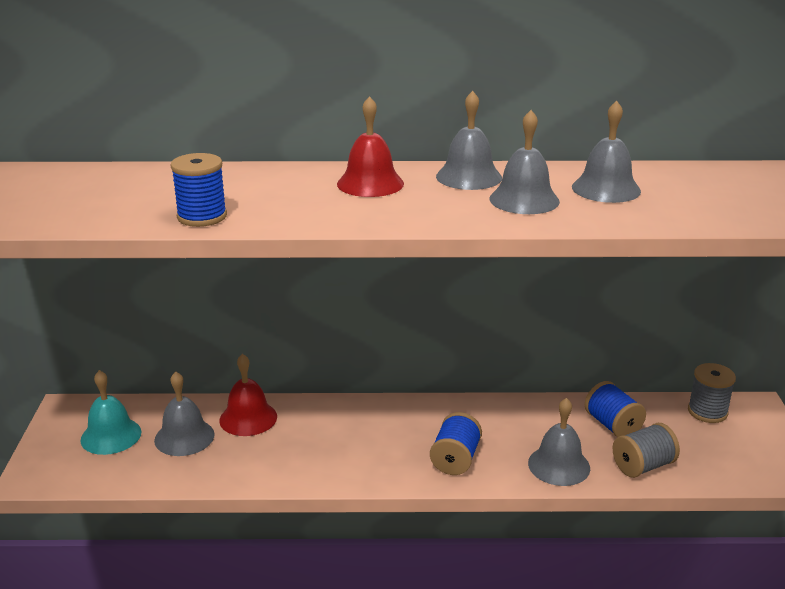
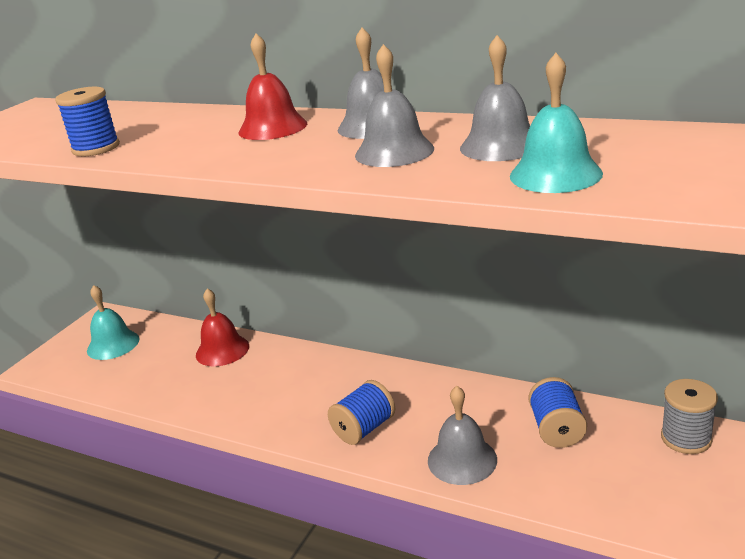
camera: 30 degrees right, 0 degrees up
(184, 437) = (162, 357): grey bell -> none
(643, 466) = (555, 483): grey spool -> none
(679, 210) = (555, 174): none -> turquoise bell

